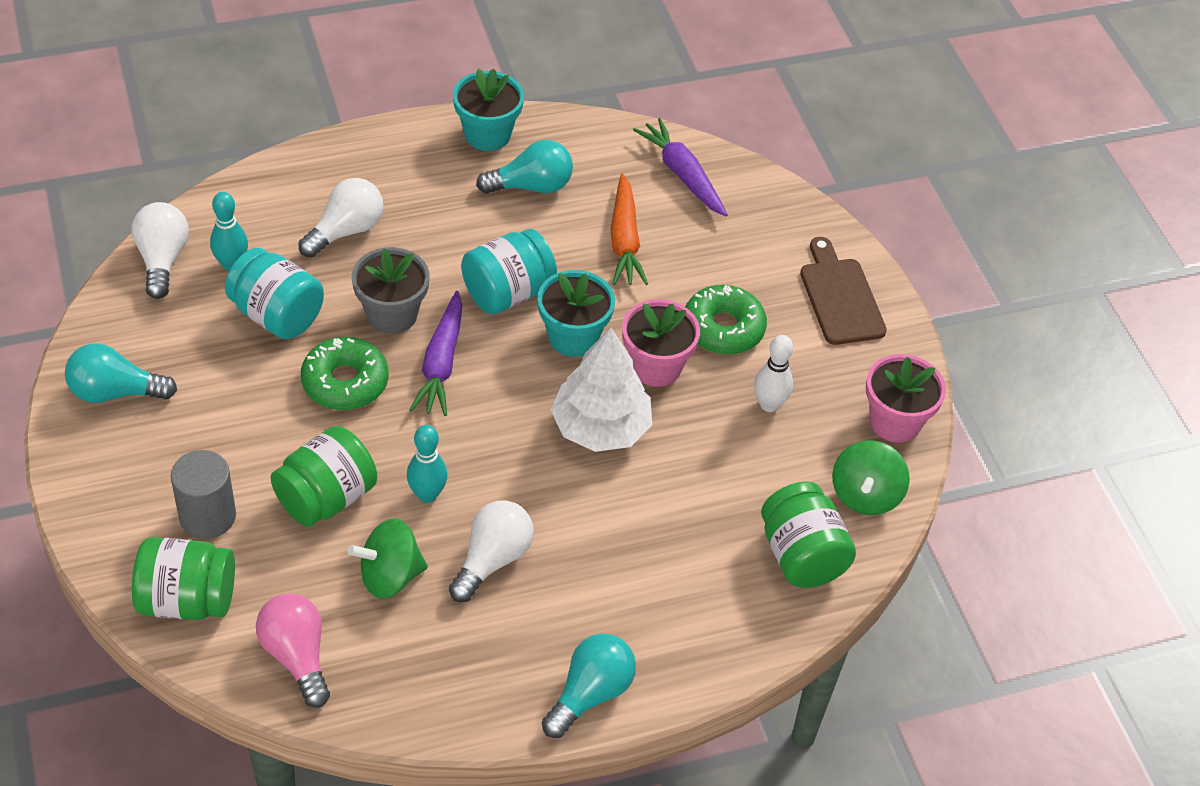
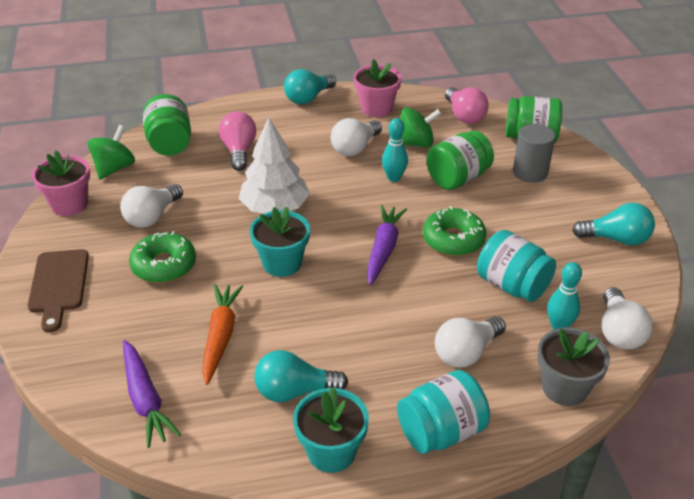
camera: 170 degrees left, 10 degrees down
(392, 314) = (422, 283): grey flower pot -> grey flower pot (564, 388)
(507, 293) = (328, 296): turquoise jar -> turquoise jar (441, 432)
(656, 366) = (225, 242): pink flower pot -> pink flower pot (376, 108)
(683, 543) = (239, 151): none -> pink light bulb
(769, 404) = (152, 217): white bowling pin -> white light bulb

